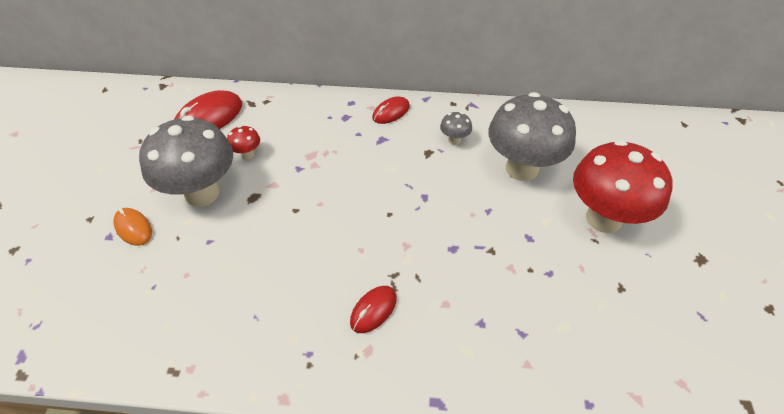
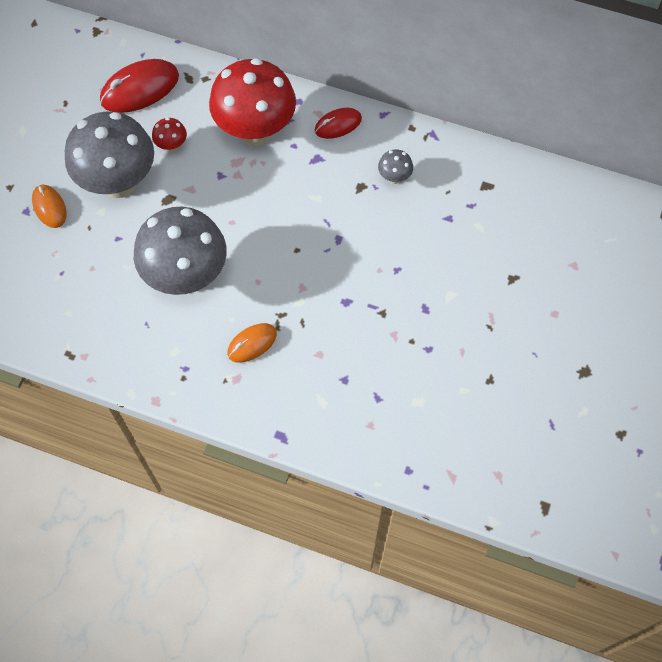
camera: 15 degrees right, 15 degrees up
(373, 310) = (252, 343): red mouse -> orange mouse
(521, 169) = (452, 230): grey mushroom -> grey mushroom (187, 276)
(603, 219) = (510, 306): red mushroom -> red mushroom (255, 131)

